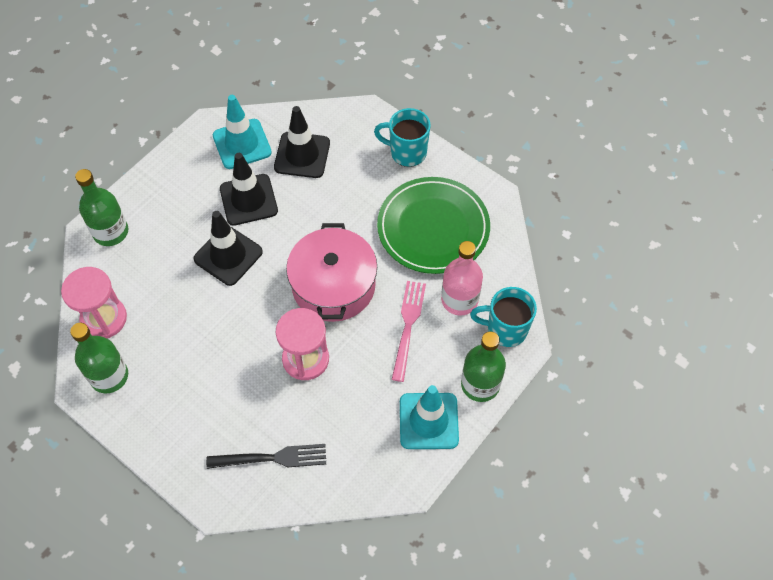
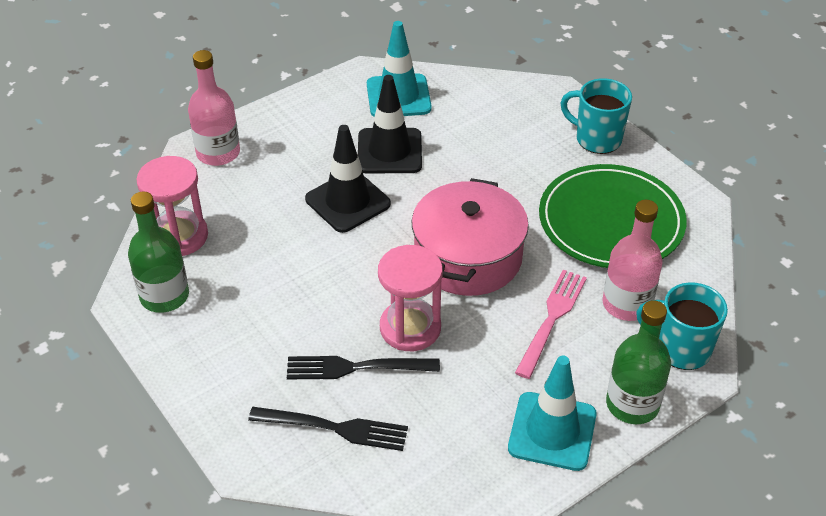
camera: 15 degrees right, 15 degrees down
(111, 232) = (218, 153): green bottle -> pink bottle
(274, 403) = (356, 367): none -> black fork
(302, 155) = (467, 119): black traffic cone -> none

